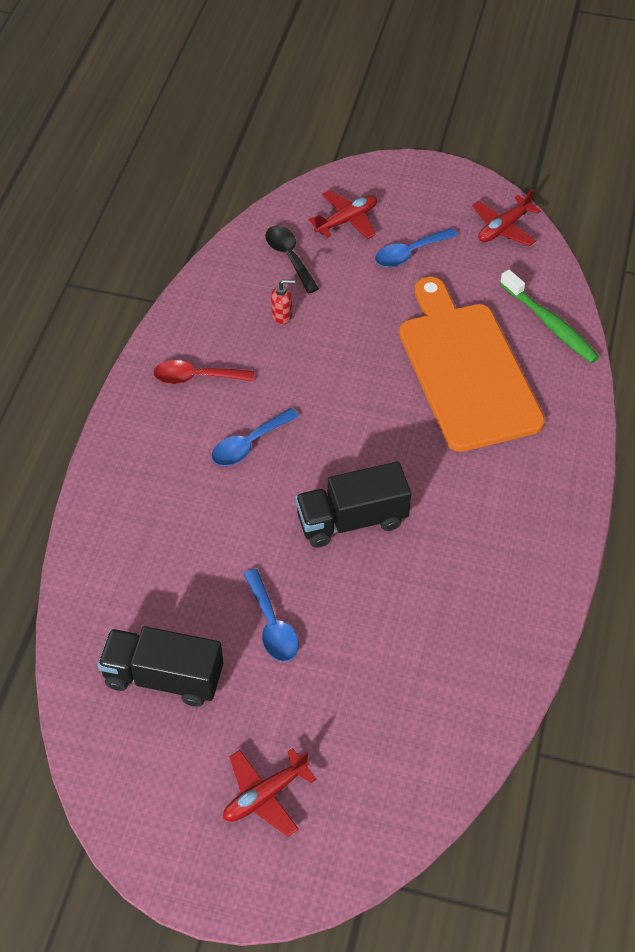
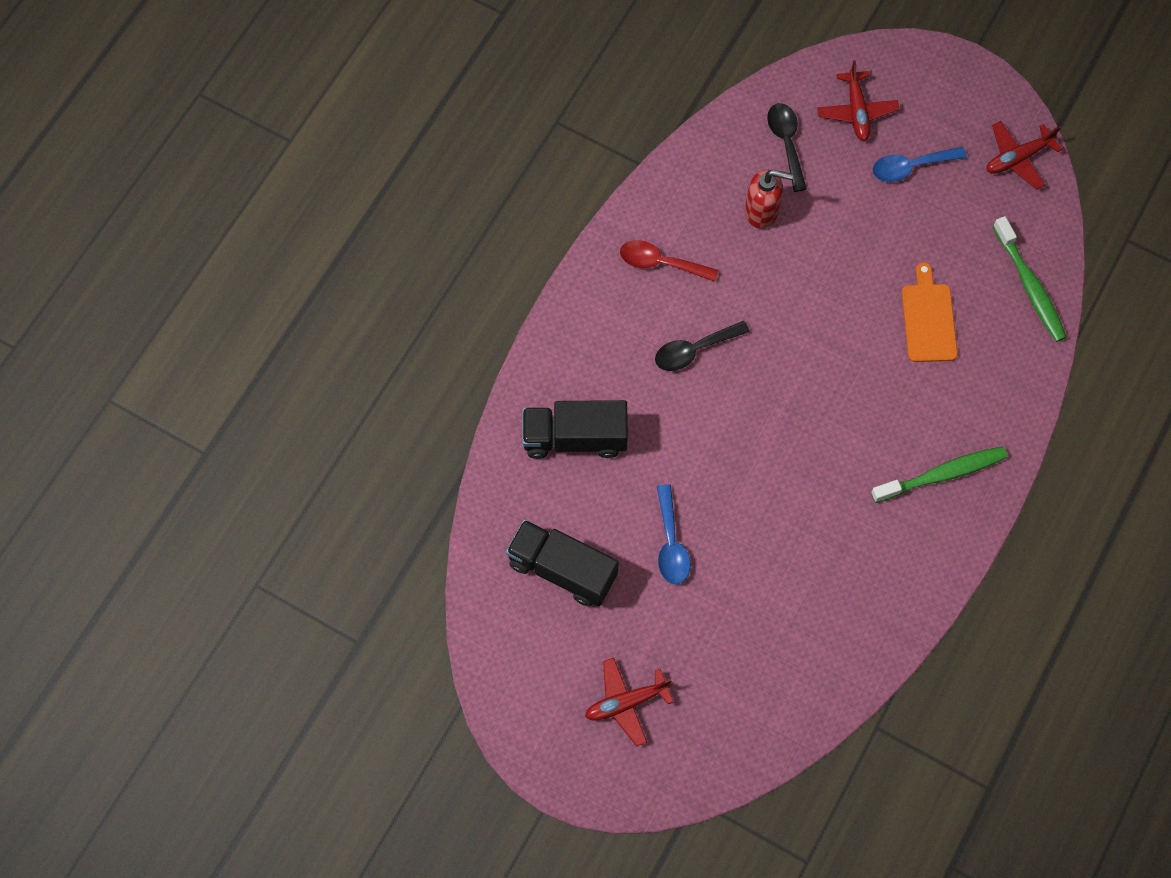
camera: 15 degrees right, 15 degrees up
(249, 444) = (694, 350): blue spoon -> black spoon
(282, 315) = (762, 211): red soap dispenser -> red soap dispenser, size x1.61
(346, 220) = (856, 111): red plane -> red plane turned 105 degrees clockwise
(352, 520) = (772, 455): black truck -> black truck (575, 438)
(466, 370) = (928, 319): orange cutting board -> orange cutting board, size x0.48
(524, 499) = (942, 474): none -> green toothbrush

